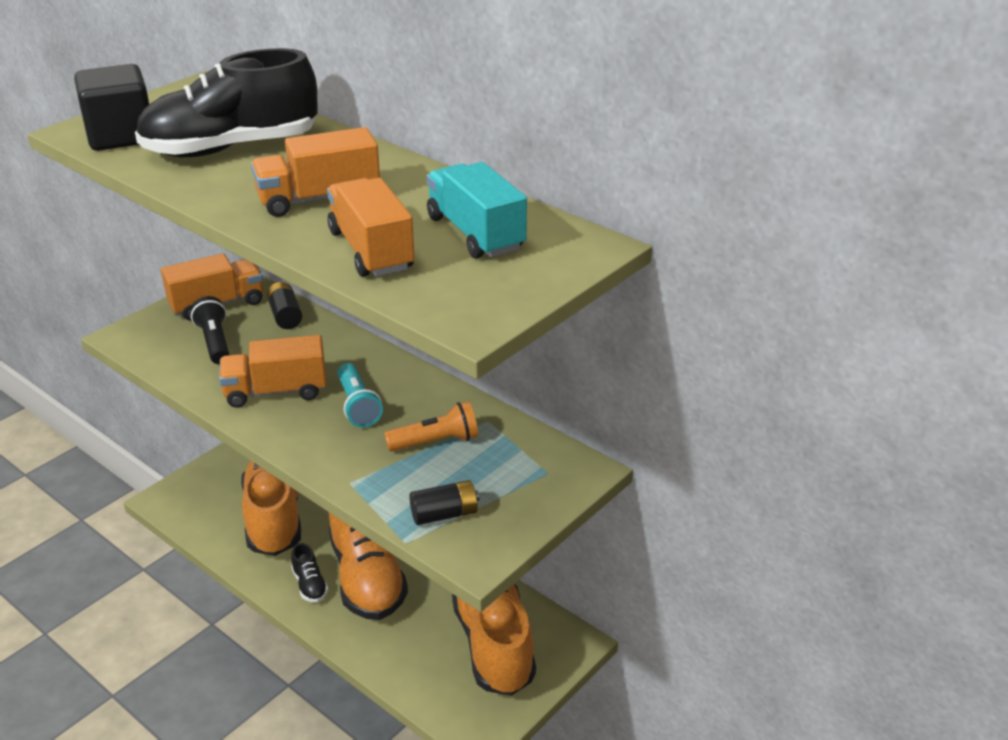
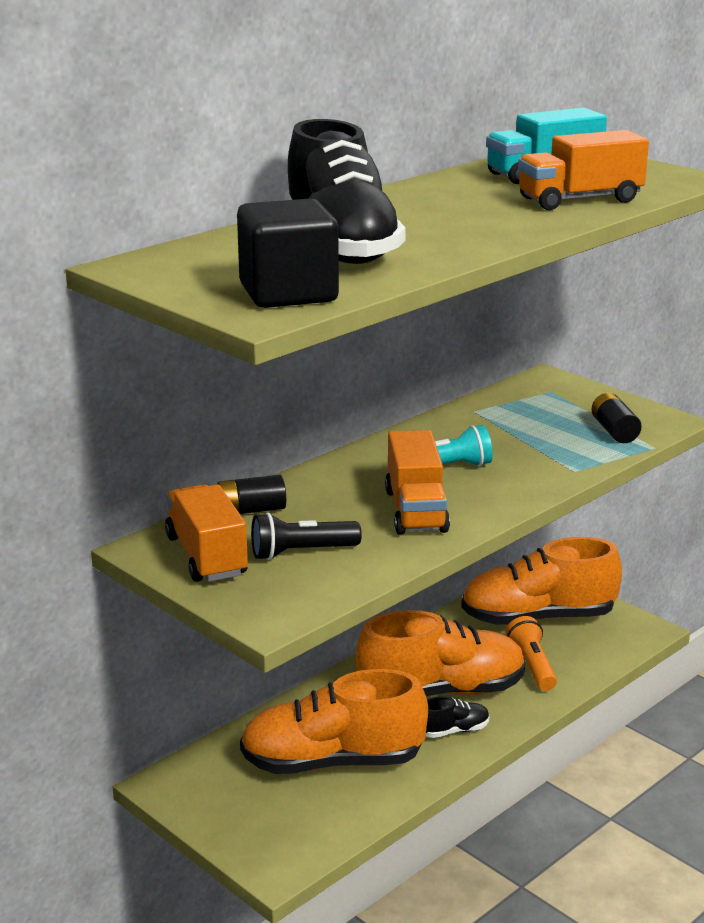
camera: 85 degrees left, 10 degrees down
(319, 199) = (475, 215): orange truck -> none
(436, 441) = (508, 433): orange flashlight -> orange flashlight (531, 666)

